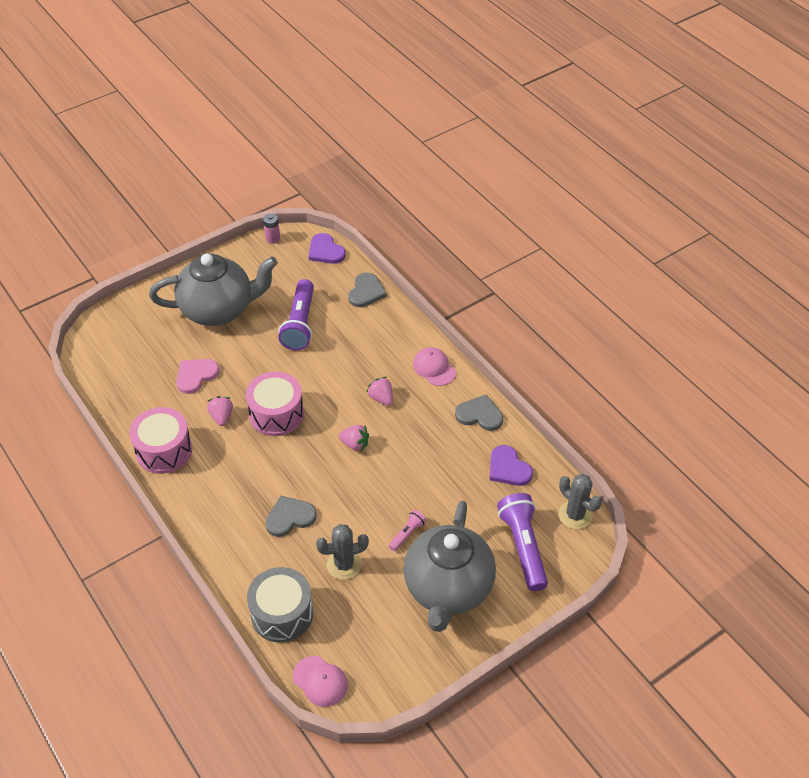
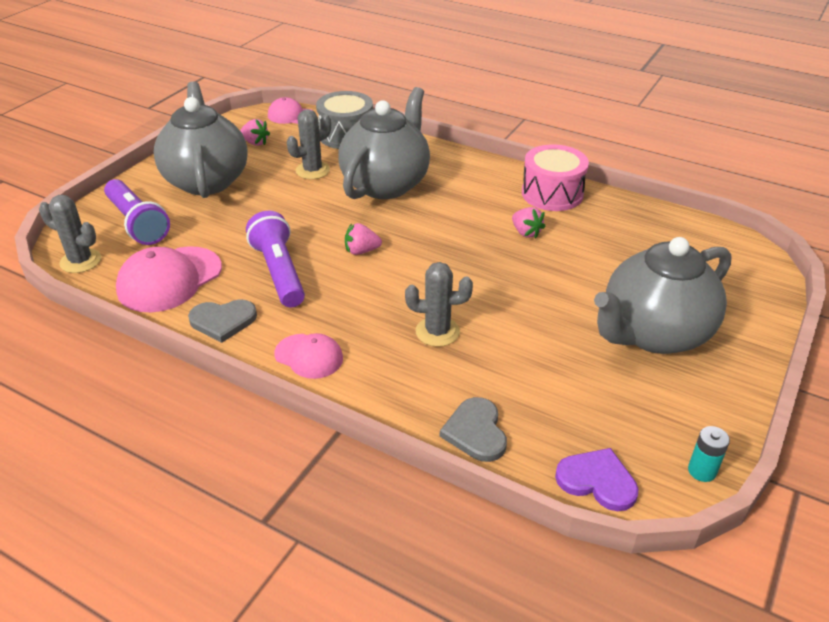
camera: 155 degrees right, 10 degrees down
(196, 376) = (595, 258): pink heart -> none
(272, 238) = (702, 471): pink battery -> turquoise battery
(276, 414) = (470, 251): pink drum -> none
(290, 517) = (386, 184): grey heart -> grey teapot
(300, 324) = (531, 352): purple flashlight -> purple flashlight (279, 272)
(345, 357) = (437, 332): none -> grey cactus
(381, 398) = (359, 301): pink strawberry -> pink strawberry (255, 143)
(407, 534) = (263, 202): pink flashlight -> none
(508, 468) = (169, 279): purple heart -> pink cap

